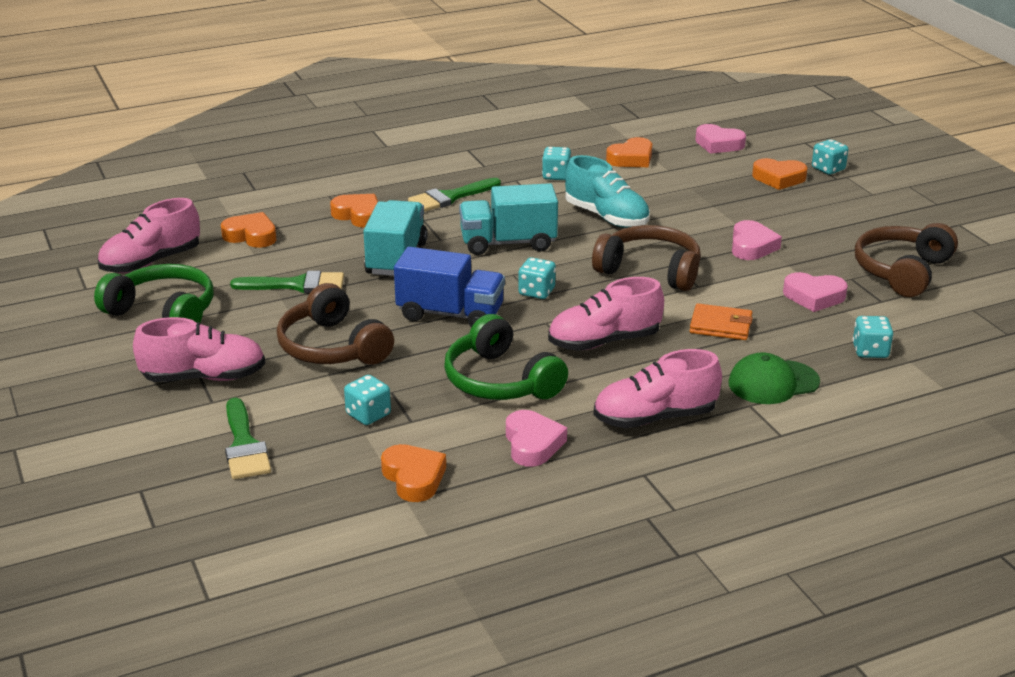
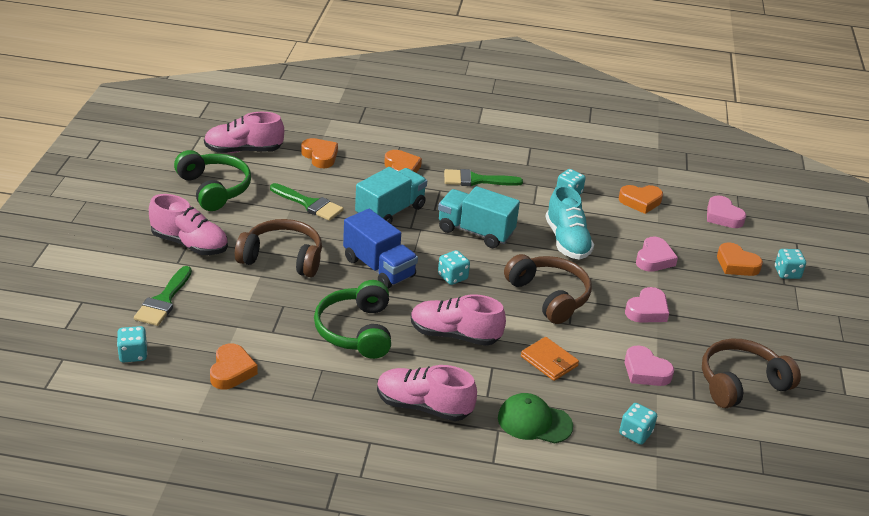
camera: 30 degrees right, 5 degrees up
(332, 347) = (282, 258): brown headphones -> brown headphones turned 105 degrees clockwise
(368, 414) = (252, 315): turquoise dice -> turquoise dice (133, 354)
(532, 444) = (325, 385): pink heart -> pink heart (654, 259)

